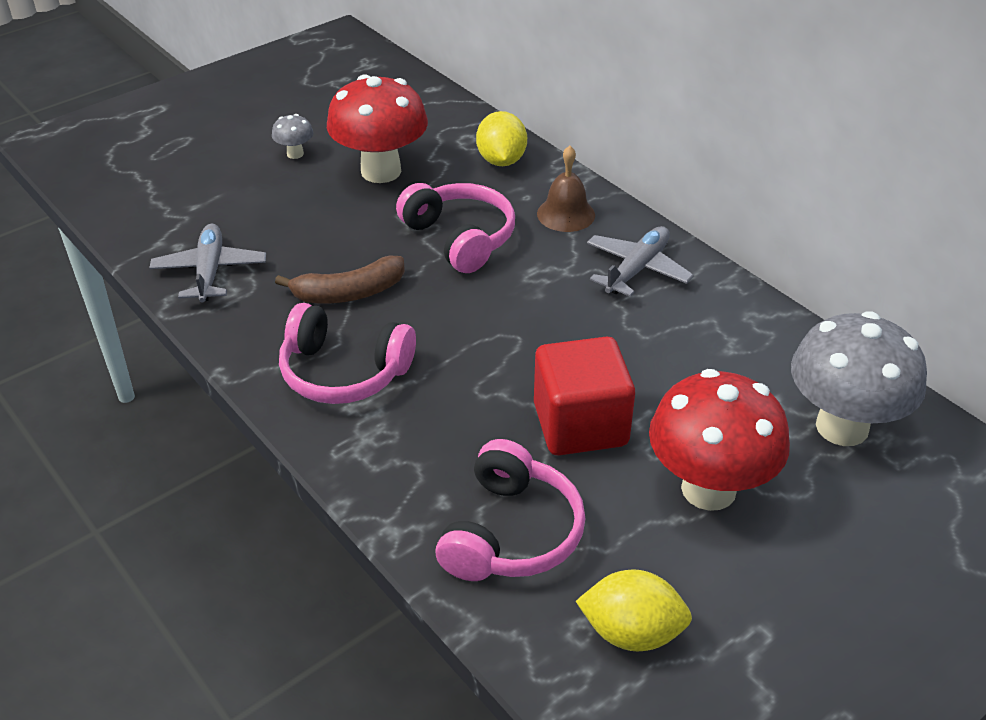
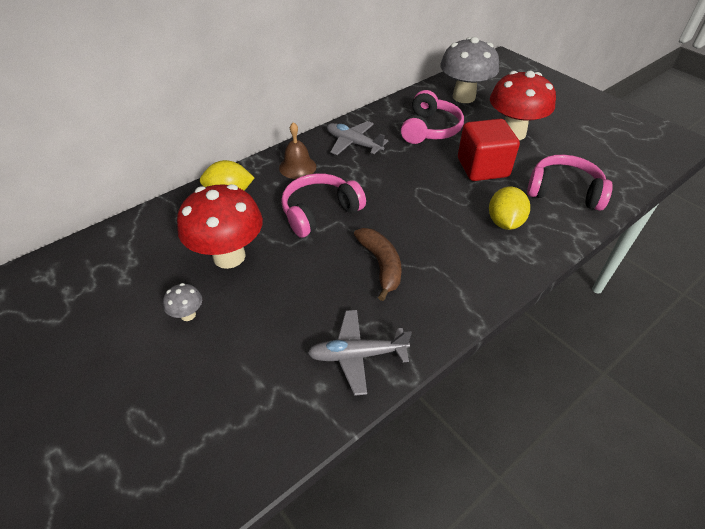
camera: 90 degrees left, 5 degrees up
(344, 372) = (461, 262): pink headphones -> pink headphones (429, 129)
(631, 632) = (603, 158): yellow lemon -> yellow lemon (504, 222)

